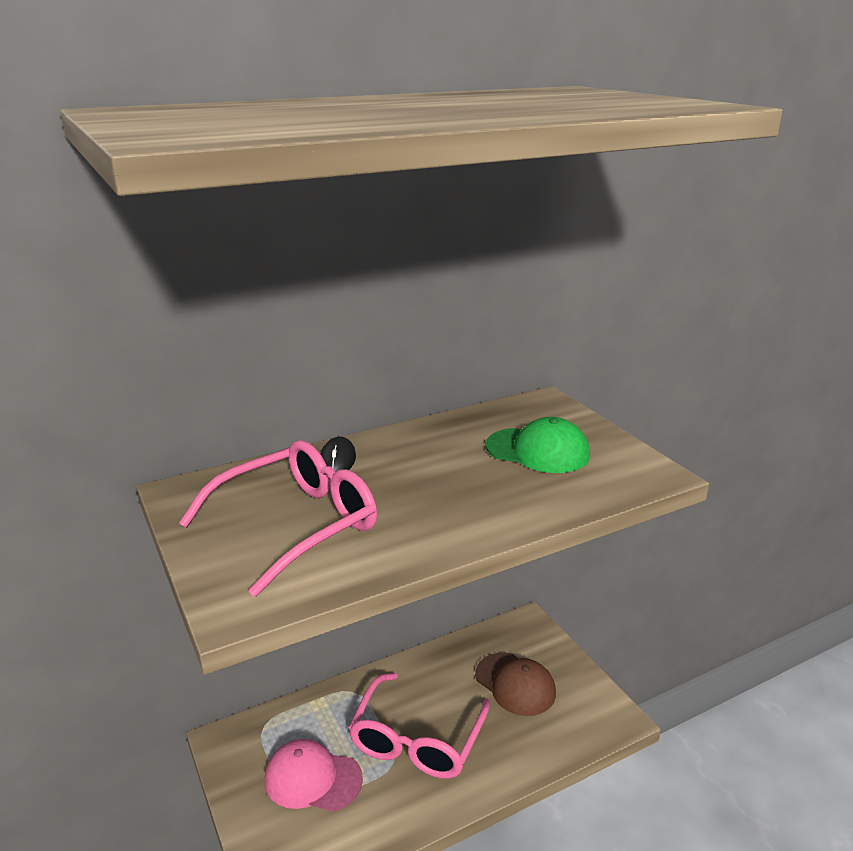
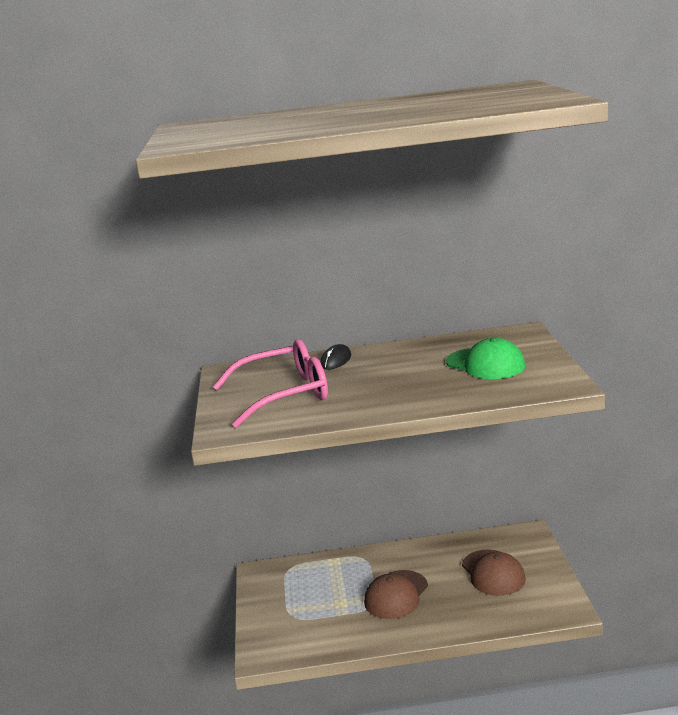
camera: 25 degrees right, 5 degrees down
(312, 779) = (309, 604): pink cap -> none
(417, 739) = (396, 595): pink glasses -> brown cap

